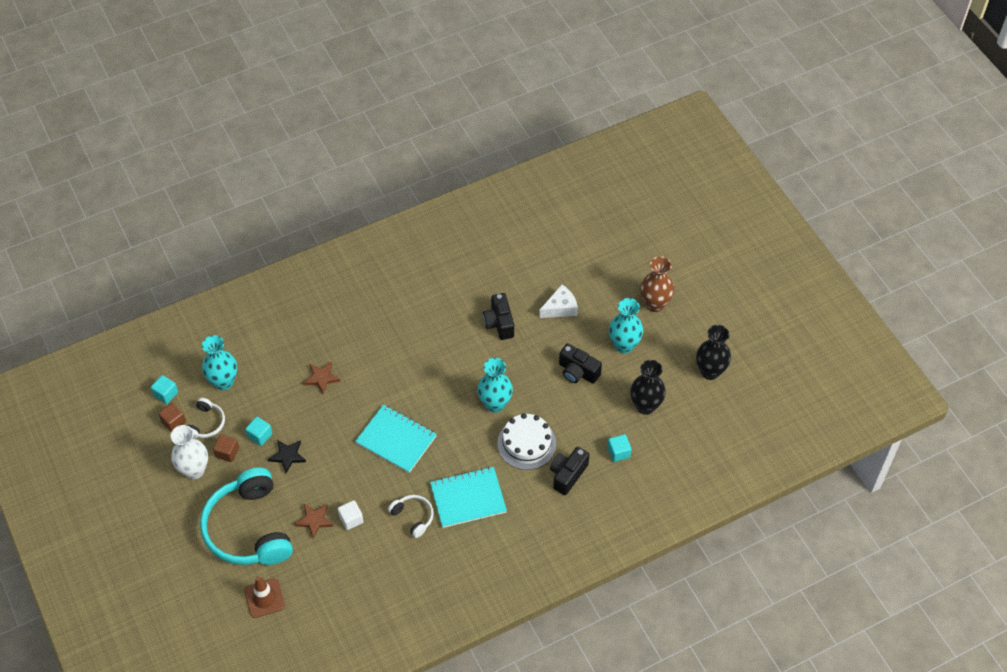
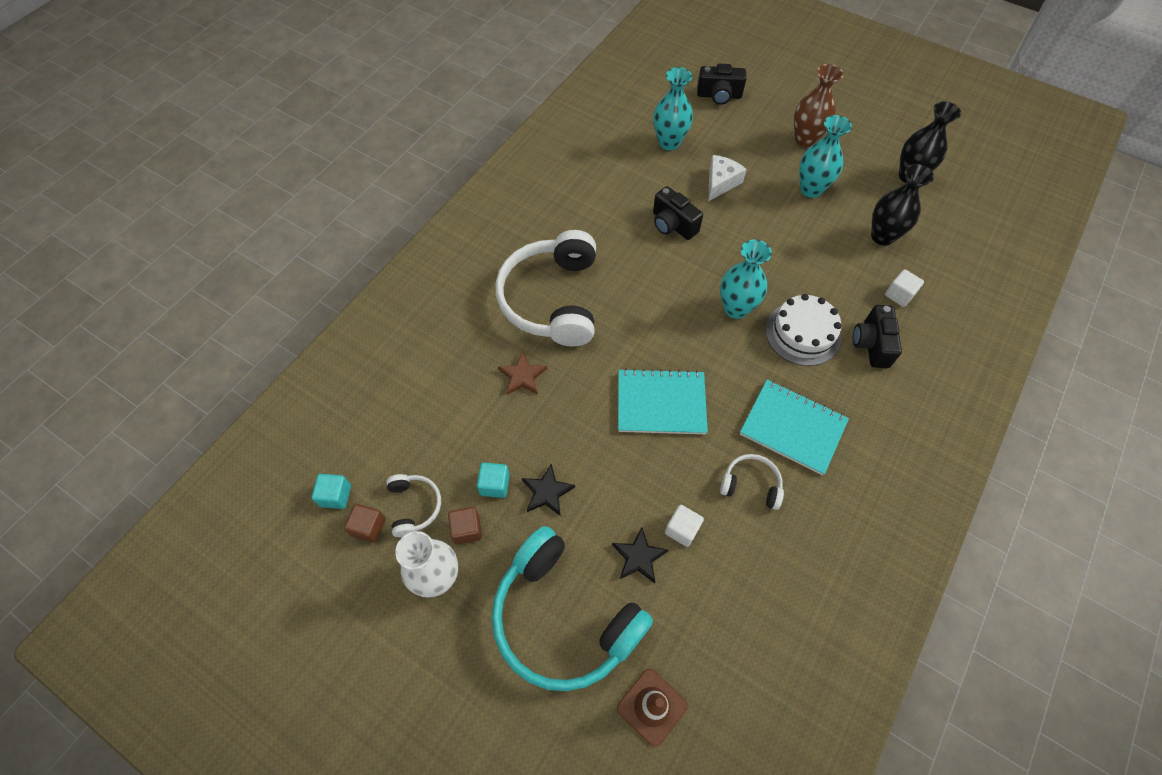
camera: 30 degrees left, 5 degrees up
(223, 382) = (404, 441): turquoise vase -> turquoise vase (669, 142)
(314, 520) = (638, 557): brown star -> black star
(376, 336) = (552, 299): none -> white headphones
(468, 498) = (792, 427): turquoise notebook -> turquoise notebook turned 75 degrees clockwise
(577, 372) = (790, 235): black camera -> black camera (719, 96)
(618, 452) = (899, 295): turquoise cube -> white cube

